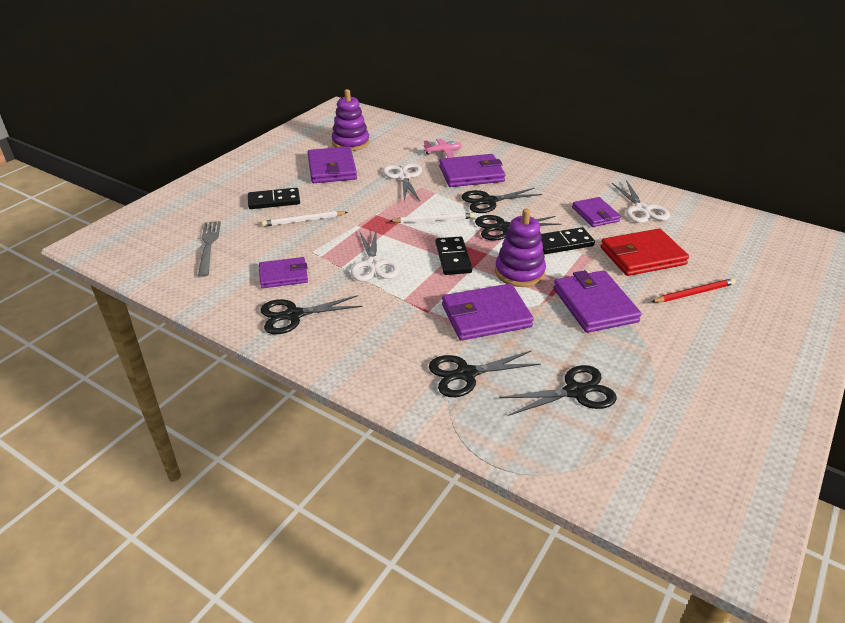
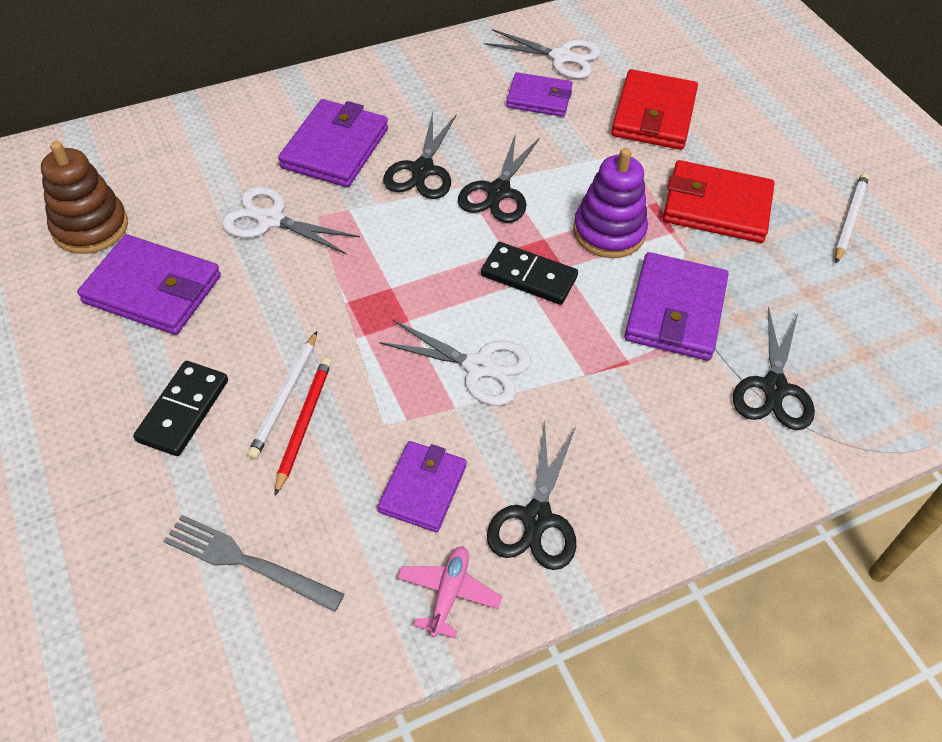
camera: 60 degrees left, 15 degrees up
(350, 143) = (90, 227): purple stacking toy -> brown stacking toy
(433, 220) = (420, 248): white pencil -> white pencil (849, 219)
(443, 152) = (241, 142): pink plane -> pink plane (448, 593)
(563, 243) = (577, 160): black domino -> none
(575, 391) = (853, 309): black scissors -> none
(594, 305) = (716, 206): purple wallet -> red wallet
(694, 293) = (746, 121): red pencil -> red pencil (303, 424)

